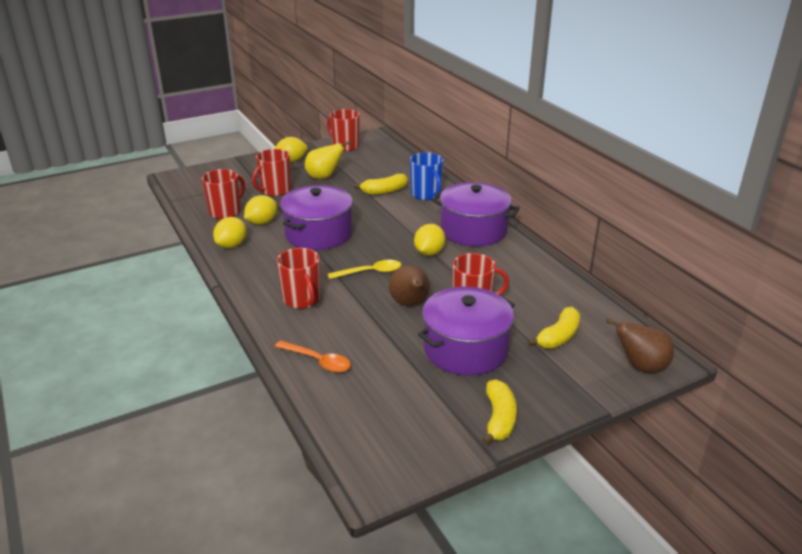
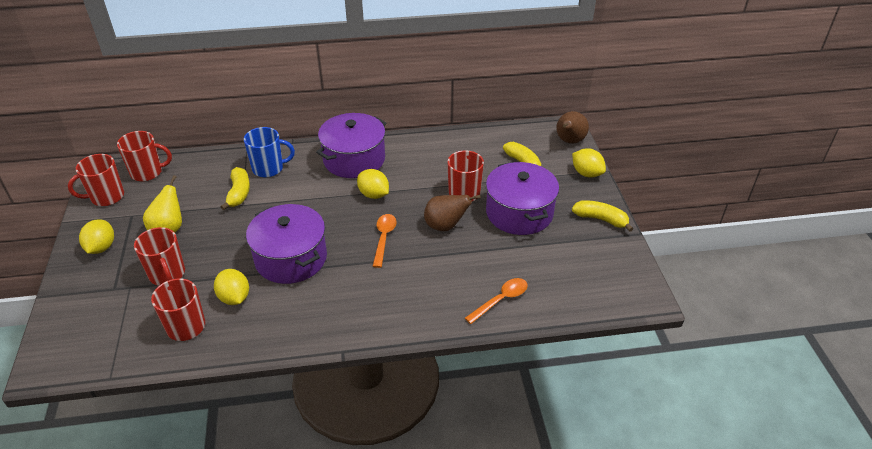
camera: 70 degrees left, 10 degrees up
(232, 245) = (267, 331): yellow lemon -> yellow lemon (586, 173)
(302, 300) = (404, 293): red mug -> red mug (147, 172)
(370, 272) = (384, 238): yellow spoon -> orange spoon

